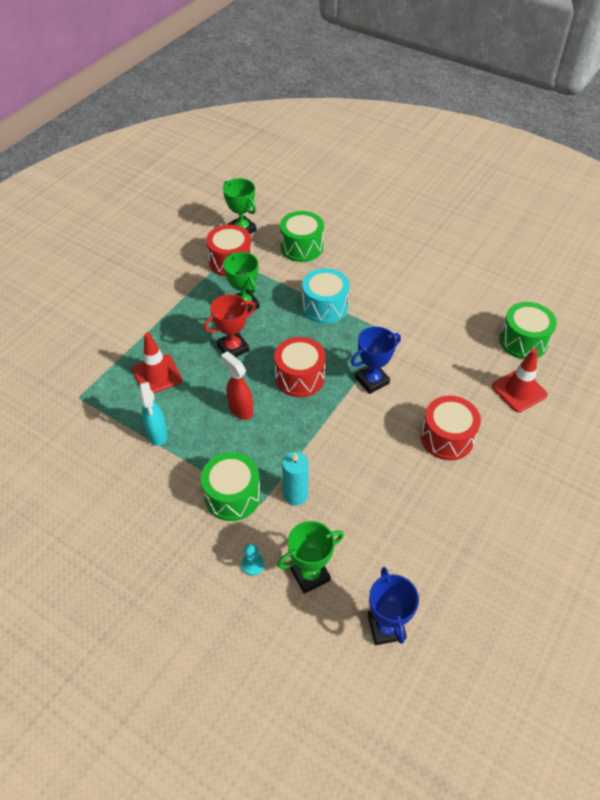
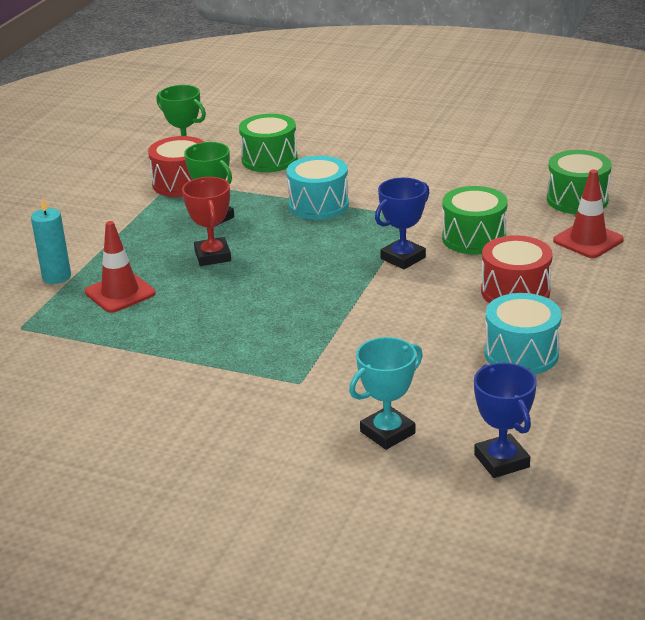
camera: 10 degrees left, 20 degrees down
(157, 434) = (140, 344): turquoise spray bottle -> none
(232, 496) = (261, 381): green drum -> green drum (474, 238)
(233, 348) = (213, 256): red trophy -> red trophy turned 60 degrees counterclockwise
(240, 409) = (242, 306): red spray bottle -> none
(252, 565) = (310, 436): turquoise pawn -> none
(295, 495) = (342, 368): turquoise candle -> turquoise candle (56, 277)
(299, 377) = (309, 268): red drum -> none
(310, 574) = (387, 432): green trophy -> turquoise trophy
(433, 510) = (521, 354): none -> turquoise drum

